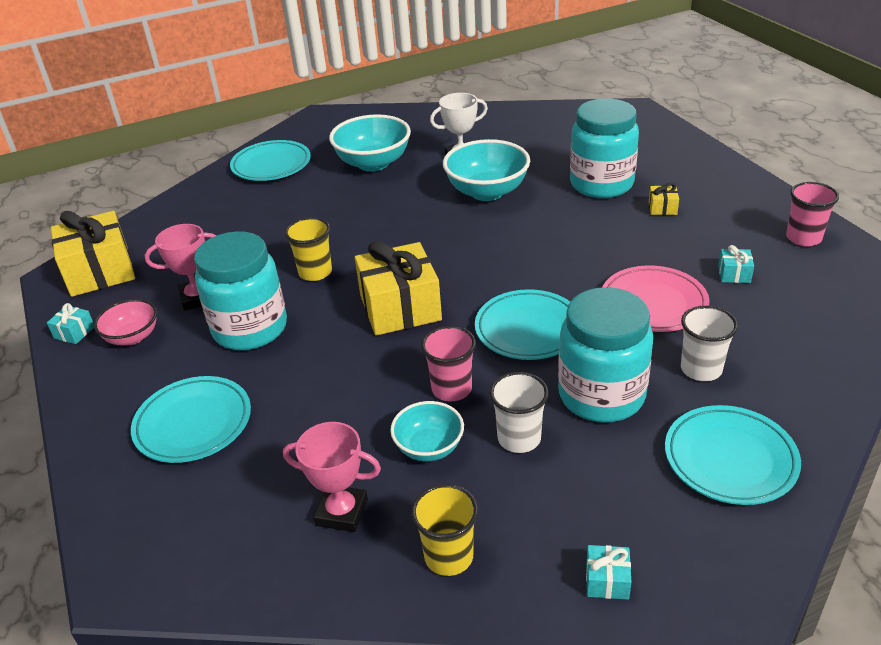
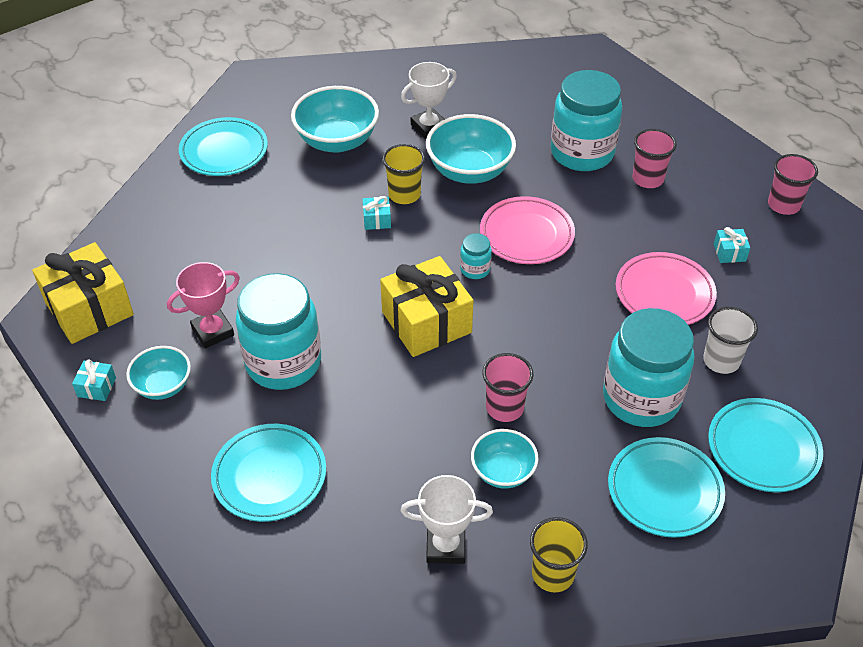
camera: 15 degrees left, 10 degrees up
(132, 337) = (163, 386): pink bowl -> turquoise bowl
(315, 272) = (325, 288): yellow cup -> yellow cup (404, 195)
(342, 512) = (445, 546): pink trophy -> white trophy
(464, 268) = (475, 269): none -> turquoise jar
(519, 438) = (580, 452): white cup -> none
(525, 244) = (526, 235): none -> pink plate
(528, 329) = (557, 334): turquoise plate -> turquoise plate (664, 490)
(607, 580) = (688, 575): turquoise gift -> turquoise gift (377, 220)
(662, 208) = (648, 179): yellow gift -> pink cup

